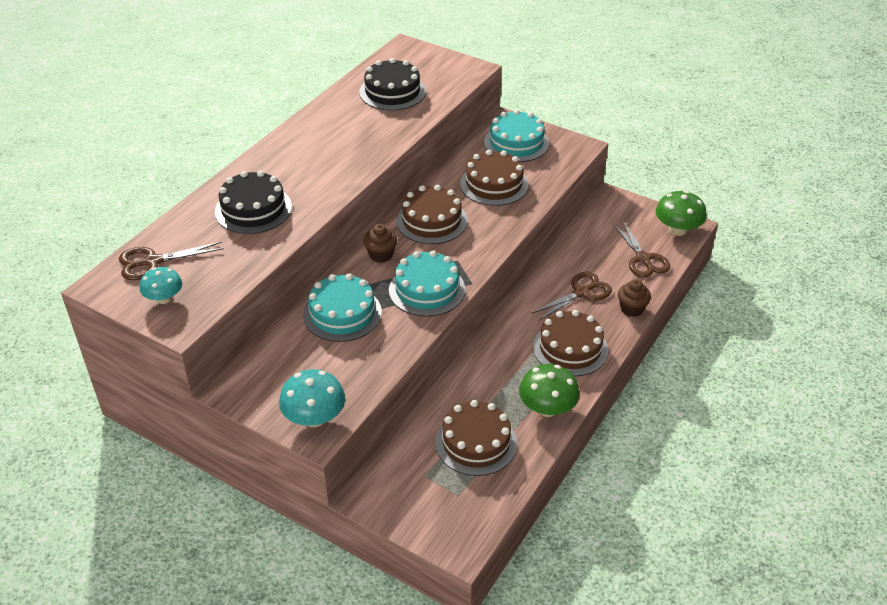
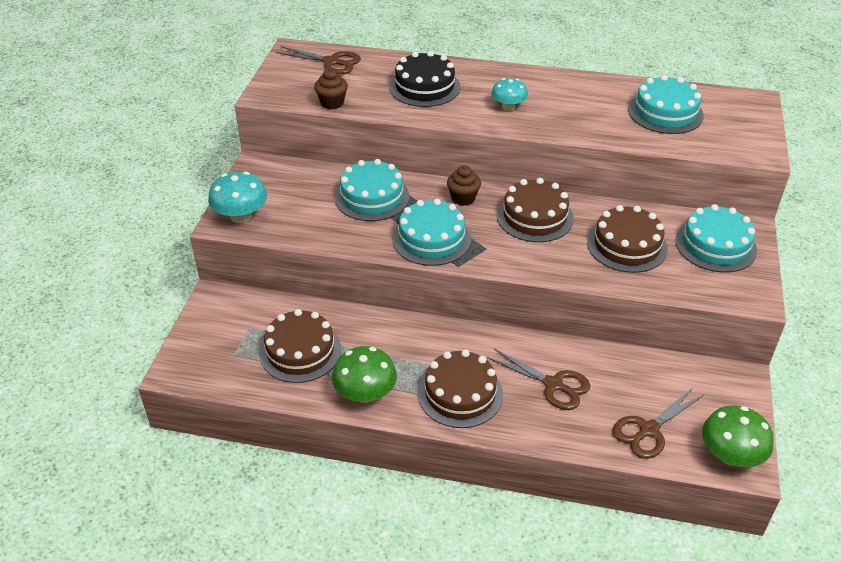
camera: 70 degrees right, 0 degrees up
(153, 262) = (331, 62): brown scissors -> brown scissors turned 150 degrees clockwise
(164, 298) = (291, 79): turquoise mushroom -> turquoise mushroom (508, 107)
(392, 92) = (665, 112): black cake -> turquoise cake
(631, 309) = (553, 435): brown cupcake -> brown cupcake (332, 103)

